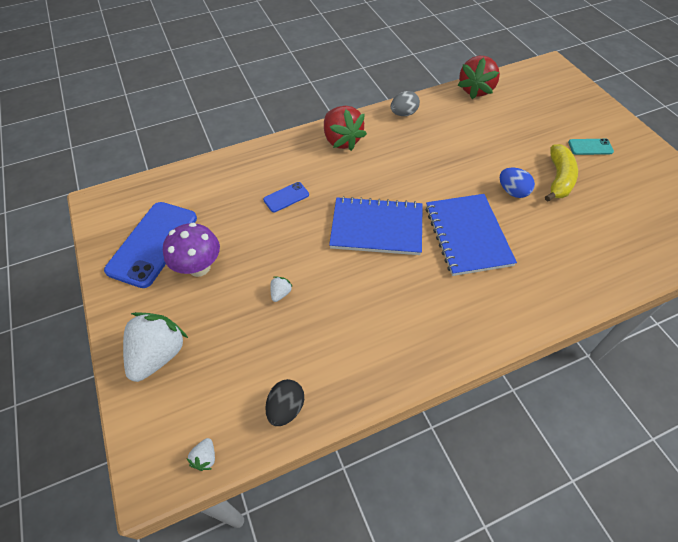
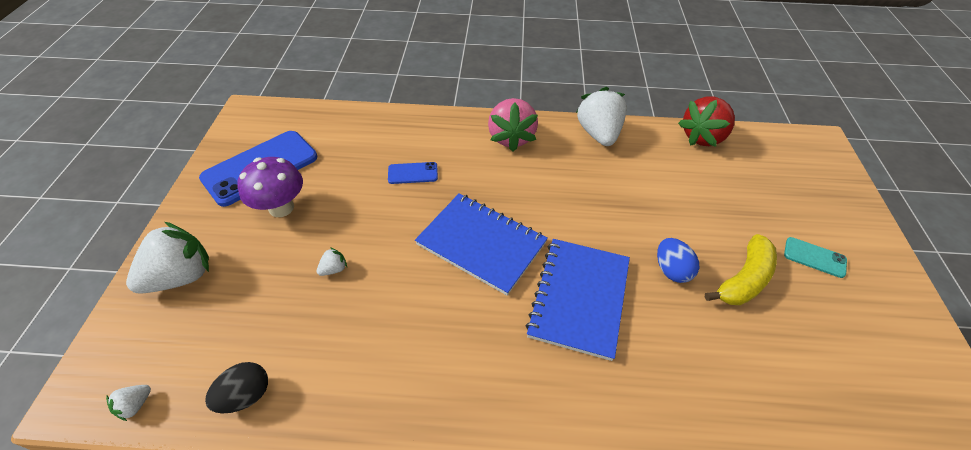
camera: 25 degrees right, 5 degrees down
(342, 140) = (511, 137): red strawberry -> pink strawberry
(404, 114) = (598, 134): grey egg -> white strawberry

